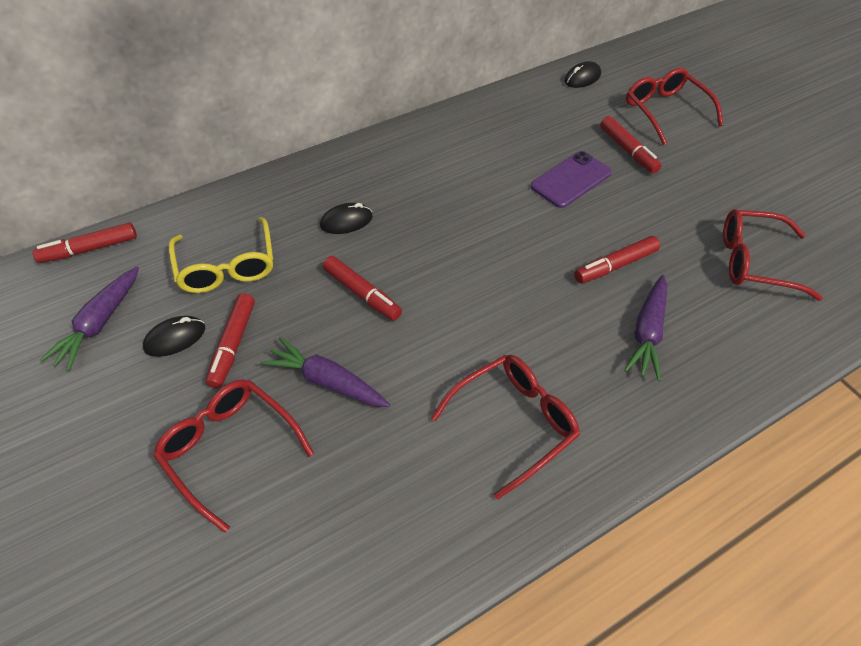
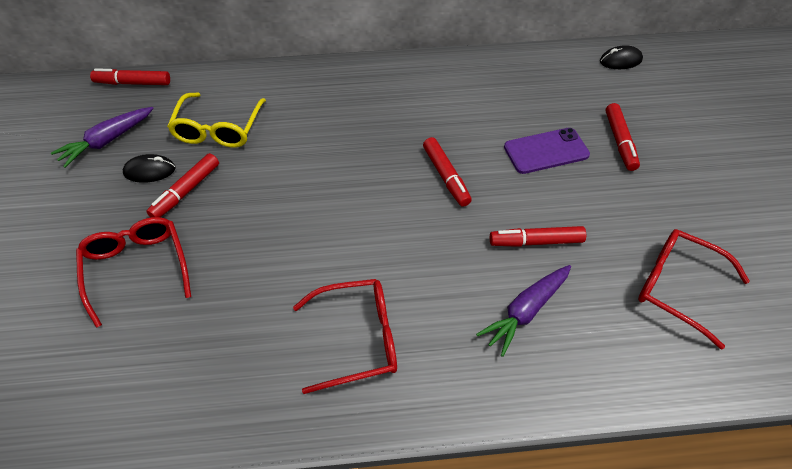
camera: 25 degrees right, 0 degrees up
(327, 381) = (235, 246): purple carrot -> none
(346, 221) = (329, 124): black mouse -> none
(362, 293) = (305, 187): red marker -> red marker (446, 176)
(665, 111) = (684, 116): red glasses -> none

